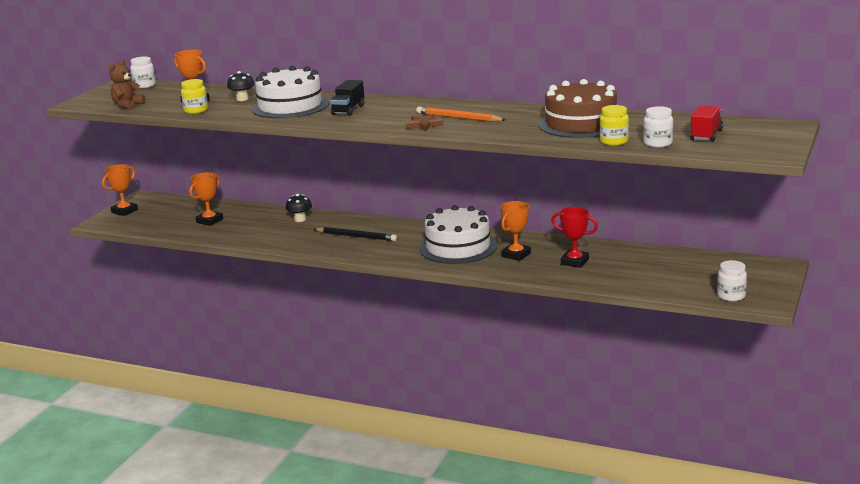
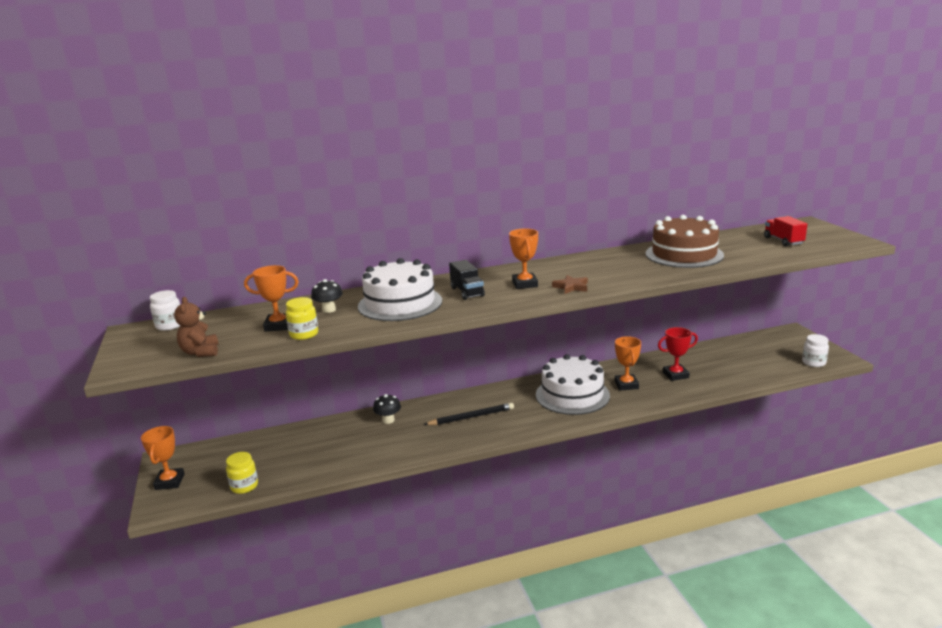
camera: 40 degrees left, 0 degrees up
(209, 221) = (295, 455): orange trophy -> orange trophy (525, 284)
(458, 118) = (581, 273): orange pencil -> none
(614, 142) = (744, 261): yellow jar -> yellow jar (244, 486)
(658, 143) = (774, 254): white jar -> none

